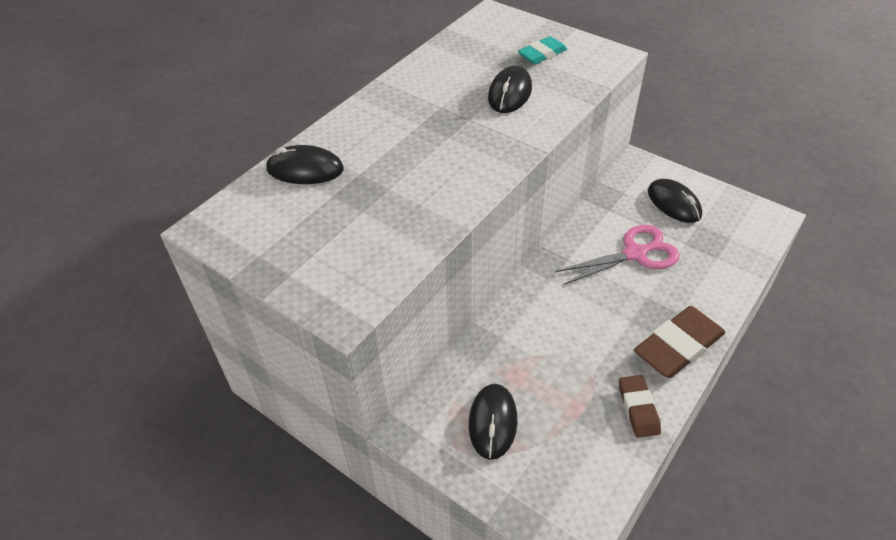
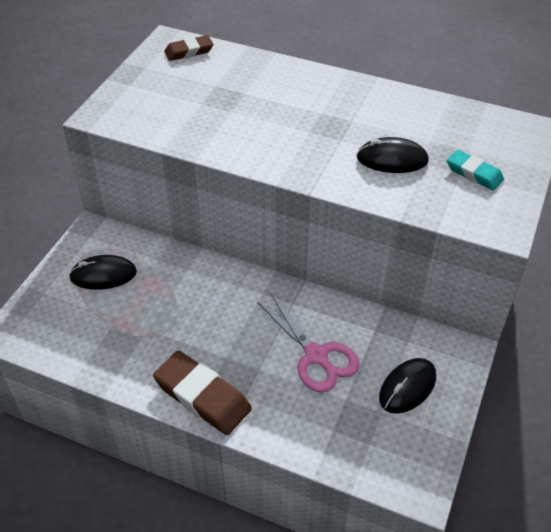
camera: 75 degrees right, 0 degrees up
(305, 169) = (241, 66): black mouse -> none
(638, 408) = (127, 368): brown eraser -> brown eraser (189, 51)

